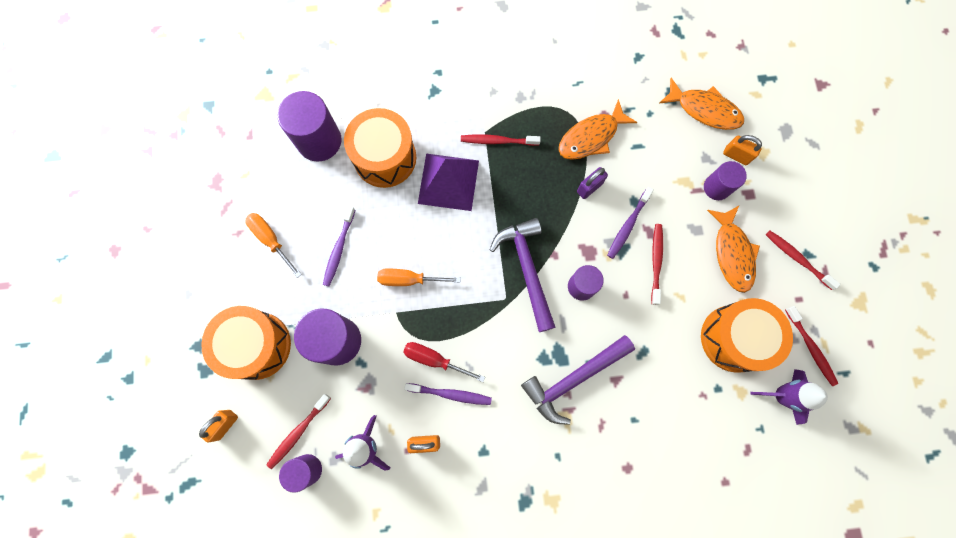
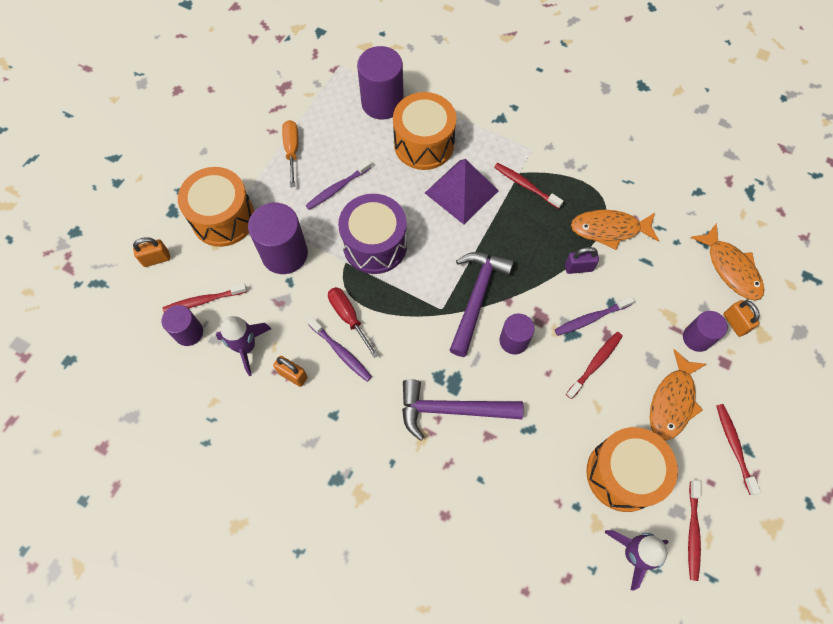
camera: 35 degrees right, 10 degrees down
(409, 279) = (375, 245): orange screwdriver -> purple drum

